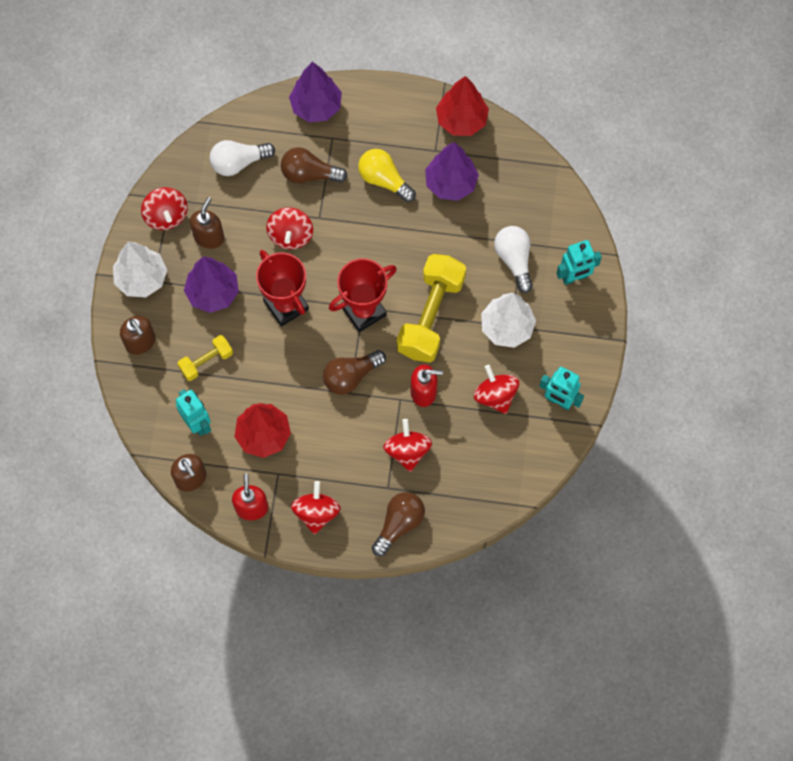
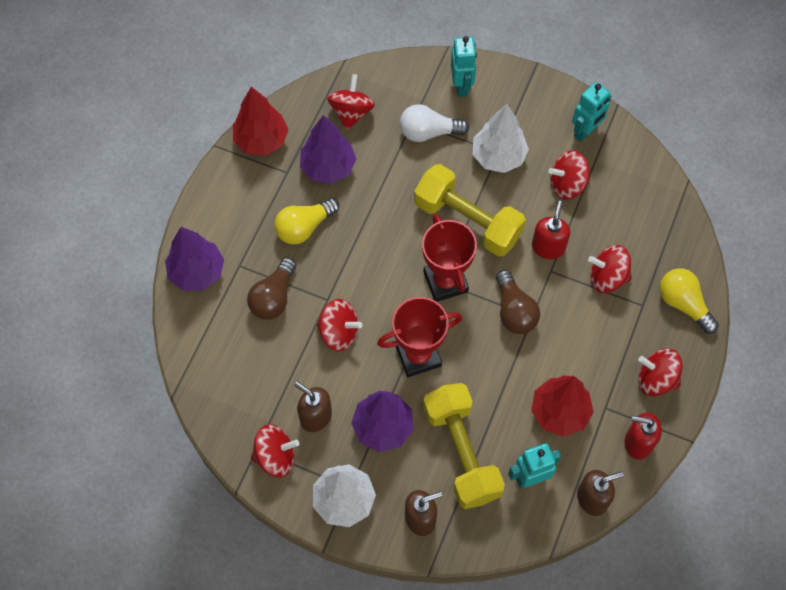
camera: 75 degrees left, 5 degrees down
(206, 361) = (461, 452): yellow dumbbell -> yellow dumbbell, size x1.94
(238, 162) = (236, 365): white light bulb -> none
(399, 524) = (683, 304): brown light bulb -> yellow light bulb
(515, 188) = (351, 112): none -> red spinning top

